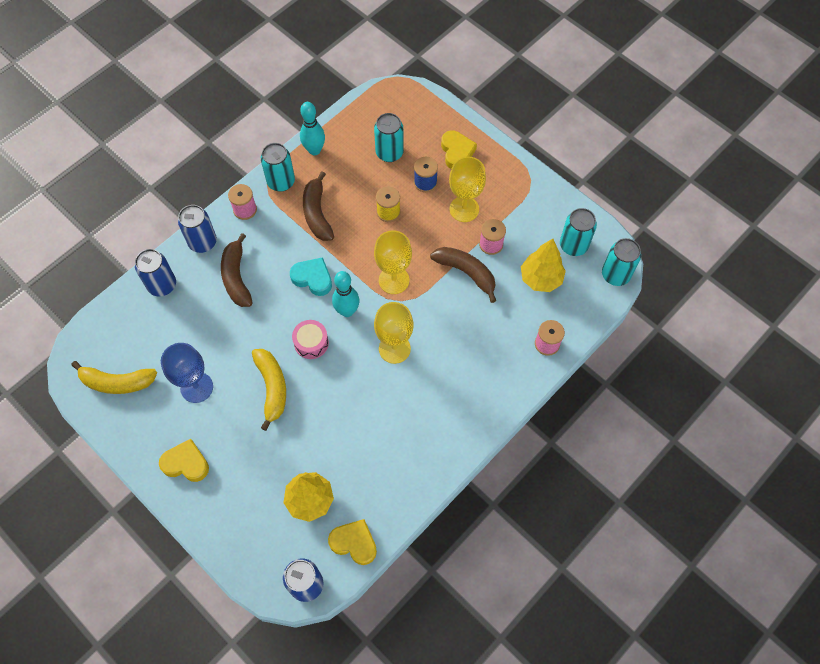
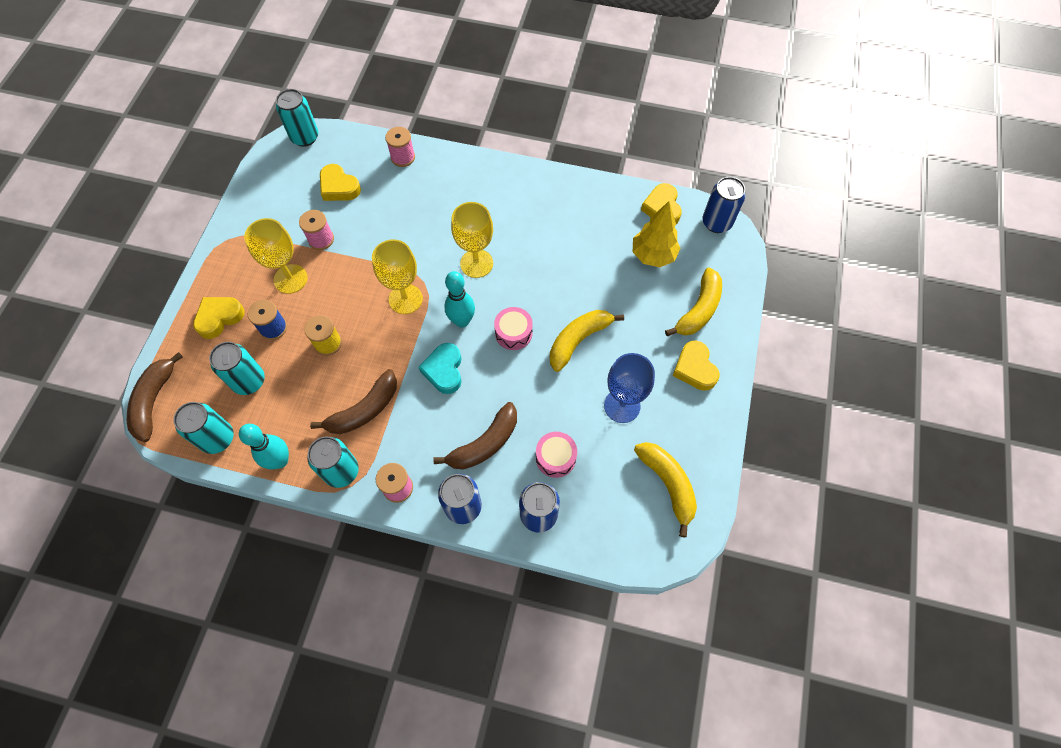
camera: 120 degrees left, 0 degrees up
(192, 318) = (555, 458): none -> pink drum
(233, 503) = (698, 310): none -> yellow banana
(466, 273) = (364, 245): brown banana -> brown banana (154, 401)
(540, 279) = (339, 187): yellow tree -> yellow heart
(573, 245) = (289, 177): turquoise can -> turquoise can (217, 438)

